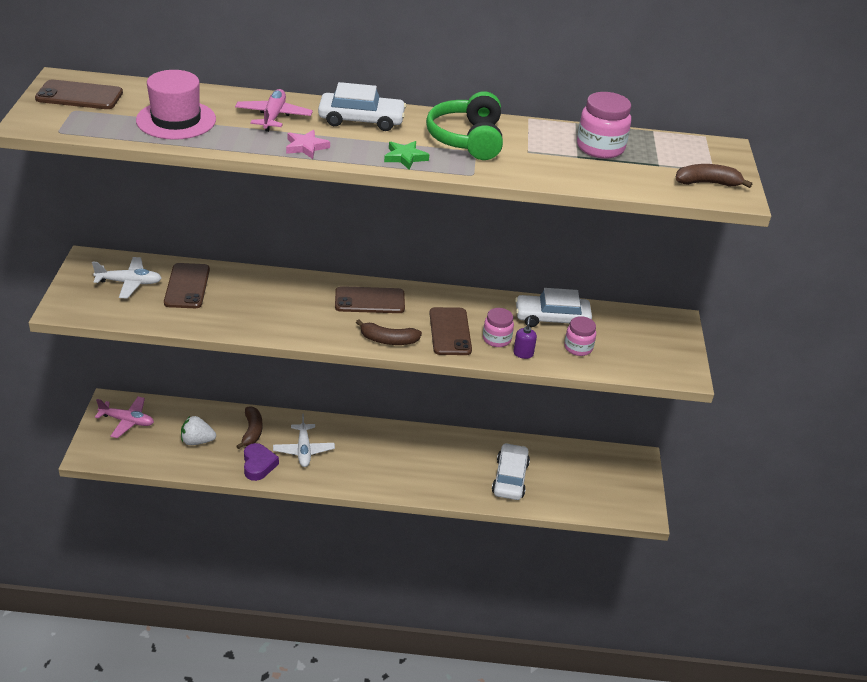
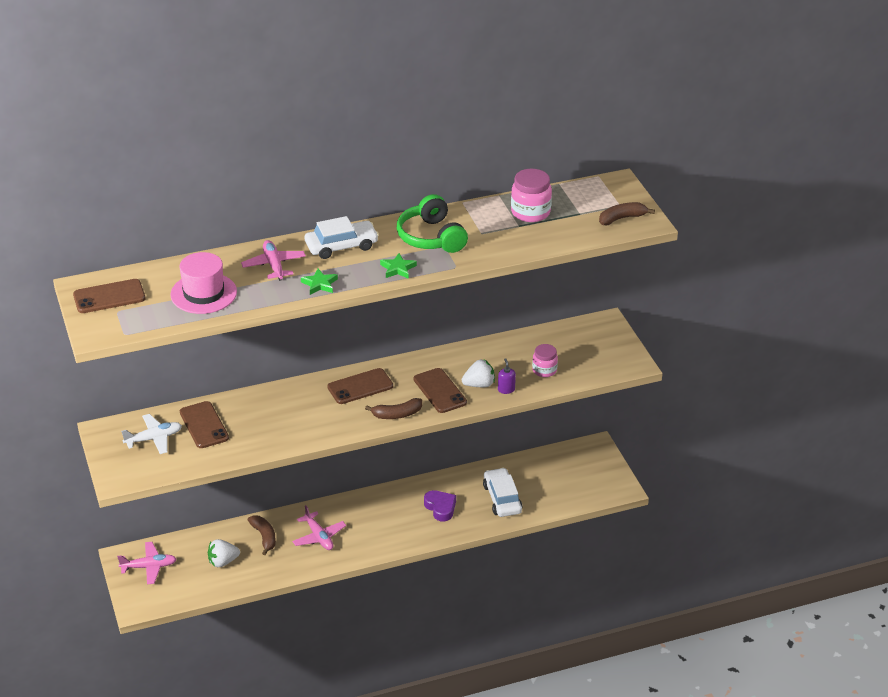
camera: 20 degrees left, 0 degrees up
(258, 465) = (289, 562): purple heart -> purple heart (440, 508)
(303, 450) = (319, 537): white plane -> pink plane
(306, 147) = (320, 284): pink star -> green star
(496, 339) = (479, 384): pink jar -> white strawberry
(552, 318) = (511, 352): white car -> none

